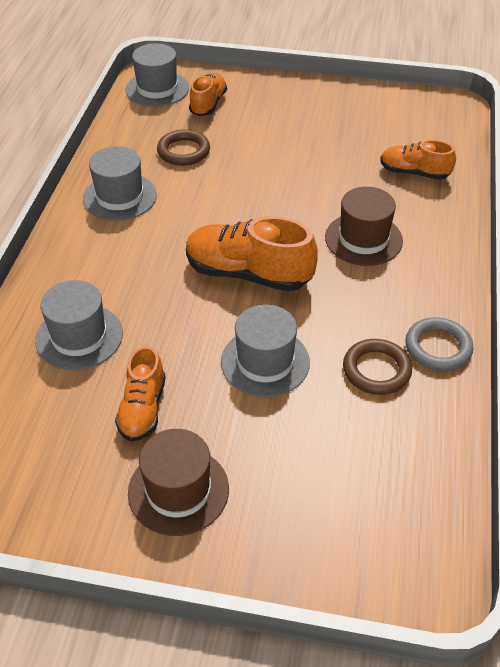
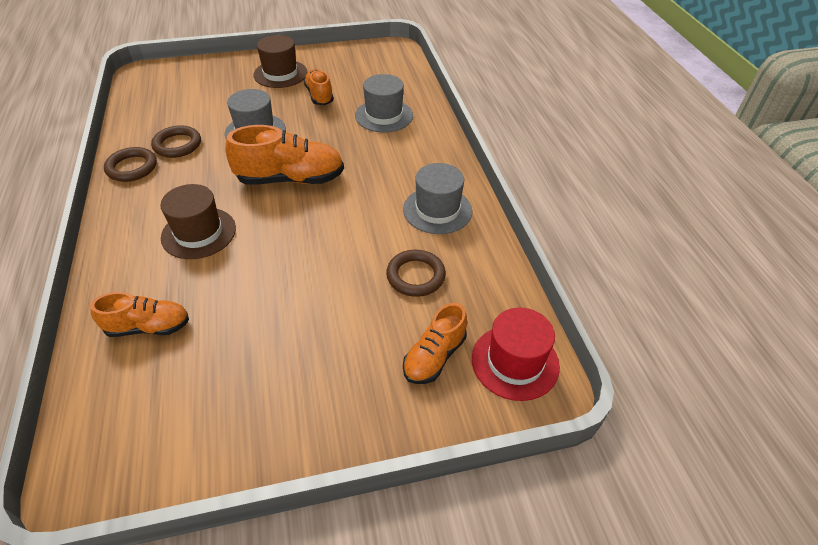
camera: 155 degrees right, 0 degrees up
(157, 89) = (515, 362): grey hat -> red hat
(208, 104) = (434, 356): orange shoe -> orange shoe turned 45 degrees clockwise
(438, 348) = (132, 167): grey ring -> brown ring

